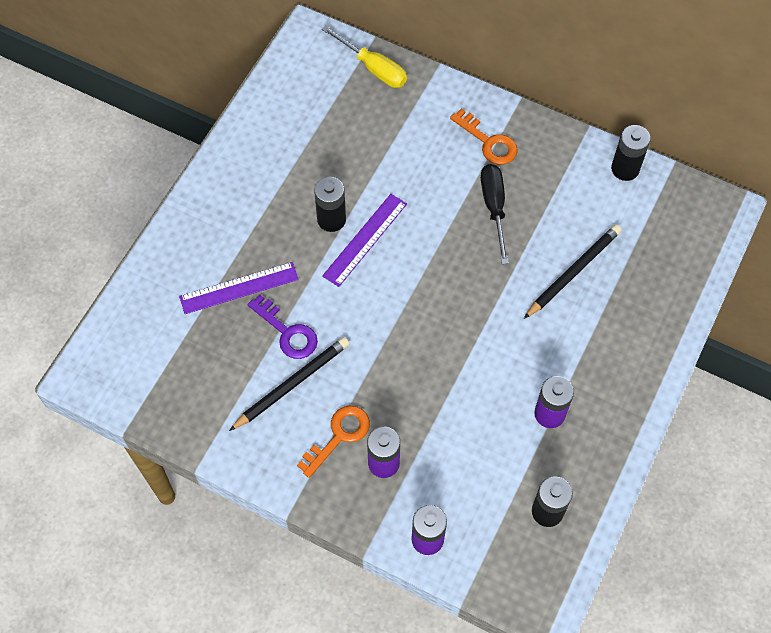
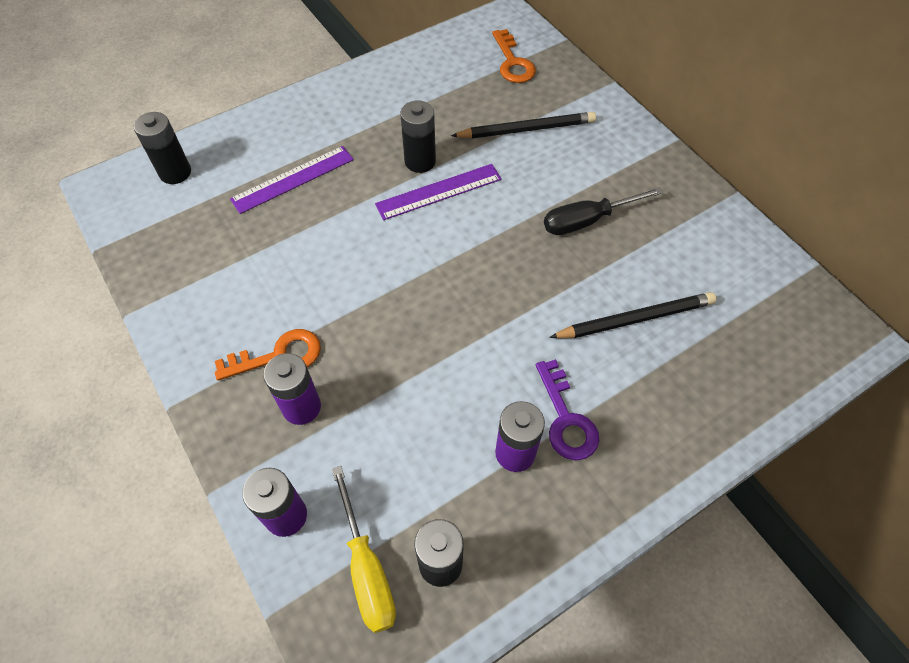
camera: 30 degrees right, 5 degrees down
(239, 288) = (293, 179): purple ruler -> purple ruler turned 45 degrees counterclockwise
(287, 332) = (305, 237): purple key -> purple key (566, 419)
(292, 384) = (272, 284): black pencil -> black pencil (526, 129)
(373, 68) = (548, 61): yellow screwdriver -> yellow screwdriver (367, 568)
(488, 142) = (620, 162): orange key -> orange key (513, 62)
(494, 208) = (587, 220): black screwdriver -> black screwdriver turned 135 degrees counterclockwise
(625, 169) = (755, 246): black battery -> black battery (175, 172)

